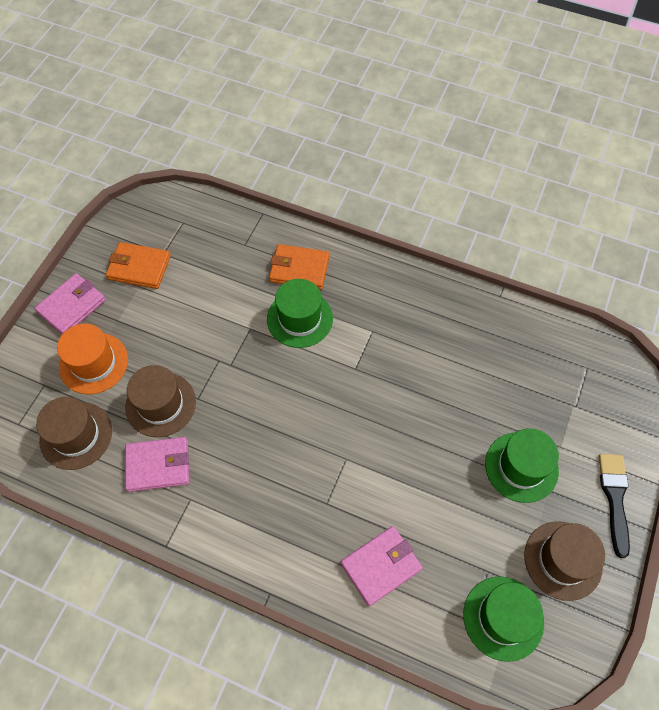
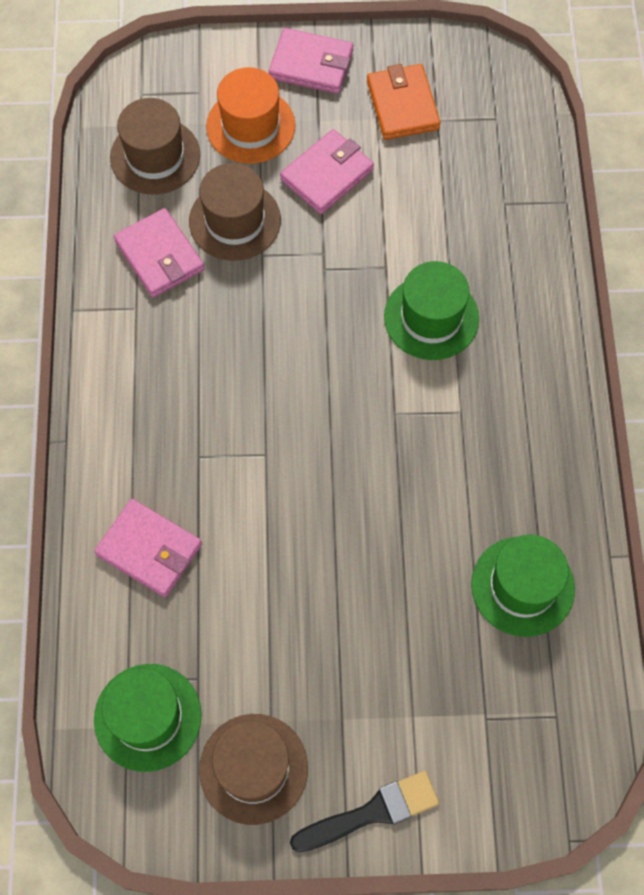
camera: 65 degrees right, 5 degrees up
(161, 333) = (327, 175): none -> pink wallet
(299, 269) = (505, 284): orange wallet -> none
(521, 467) = (358, 673): green hat -> green hat (522, 586)

